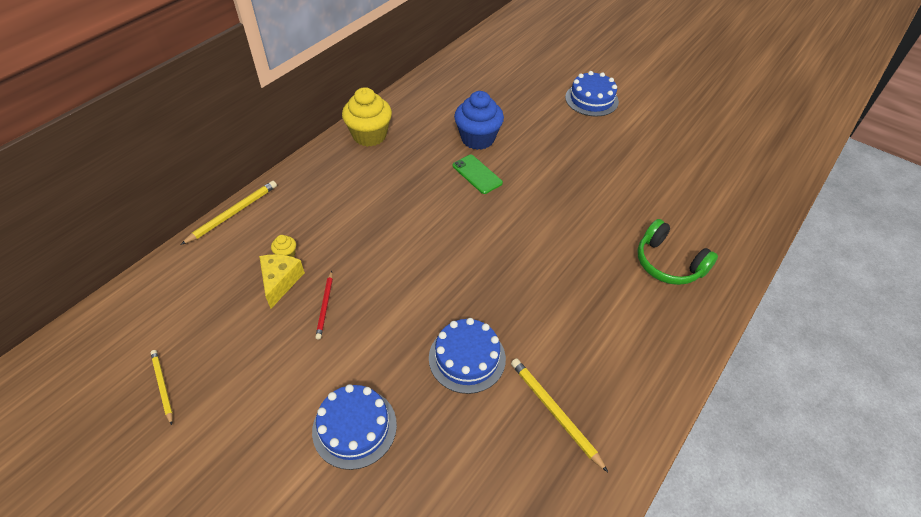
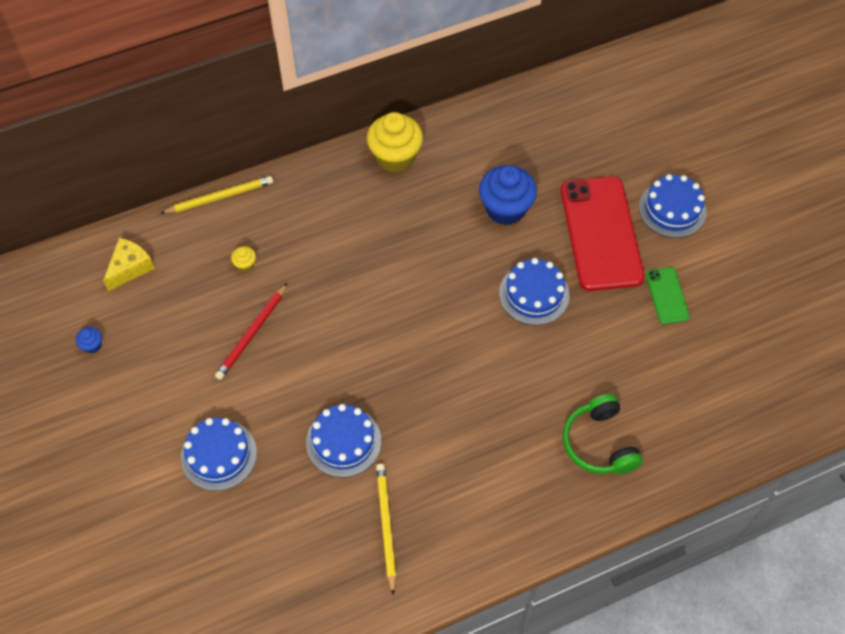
camera: 30 degrees right, 10 degrees up
(162, 386) = (92, 345): yellow pencil -> blue cupcake
(280, 281) = (226, 291): yellow cheese -> yellow cheese (130, 268)
(325, 306) = (252, 333): red pencil -> red pencil, size x1.54
(477, 174) = (476, 253): green phone -> green phone (667, 295)
(540, 184) = (534, 294): none -> blue cake
(556, 129) = (601, 233): none -> red phone

